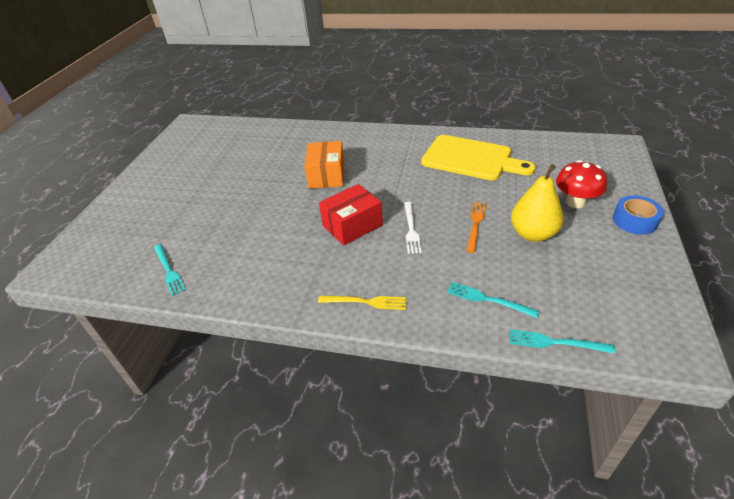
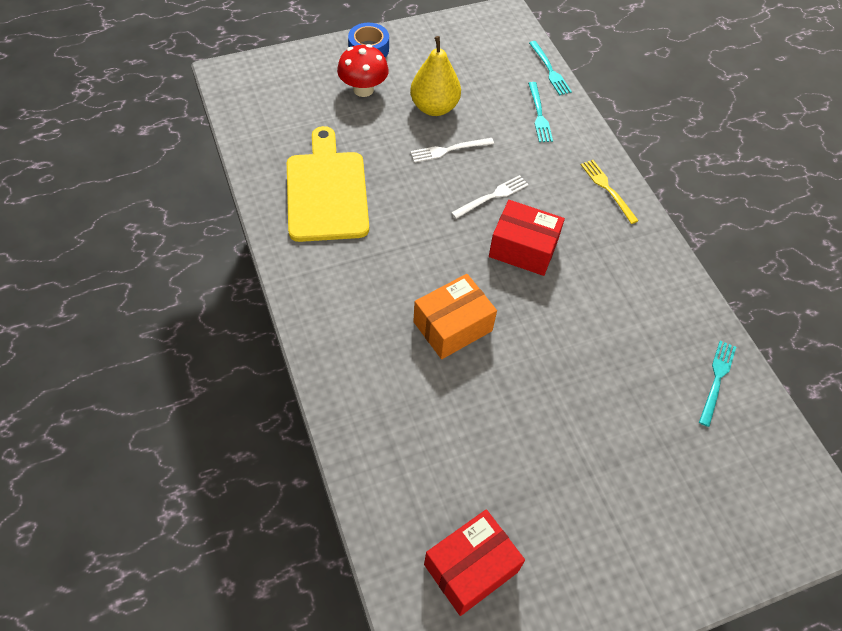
camera: 130 degrees left, 15 degrees up
(211, 142) = (471, 568): none -> red box
(476, 224) = (449, 150): orange fork -> white fork

